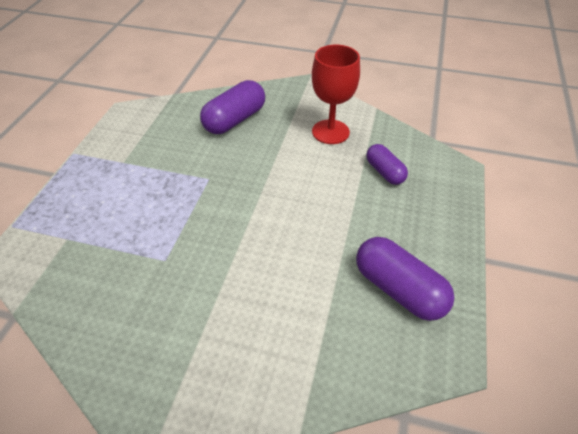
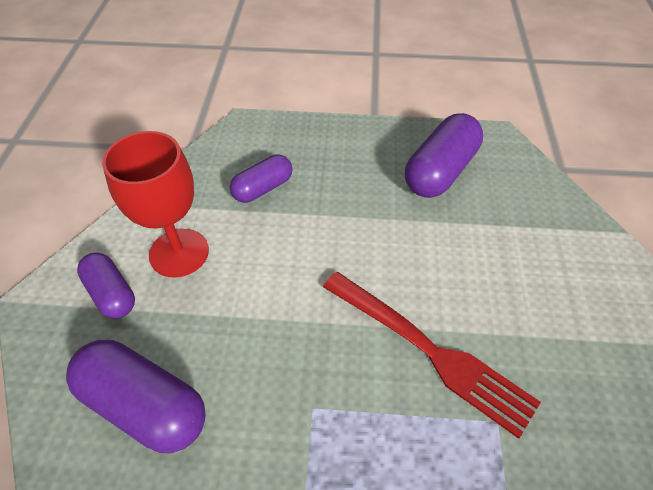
camera: 100 degrees left, 5 degrees up
(224, 238) = (430, 351): none -> red fork
(306, 108) = (111, 294): none -> purple capsule

